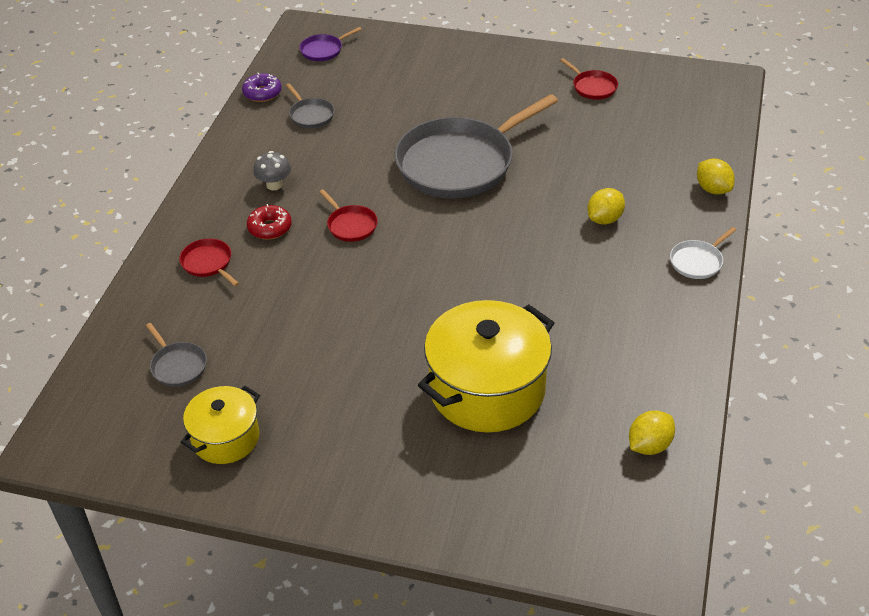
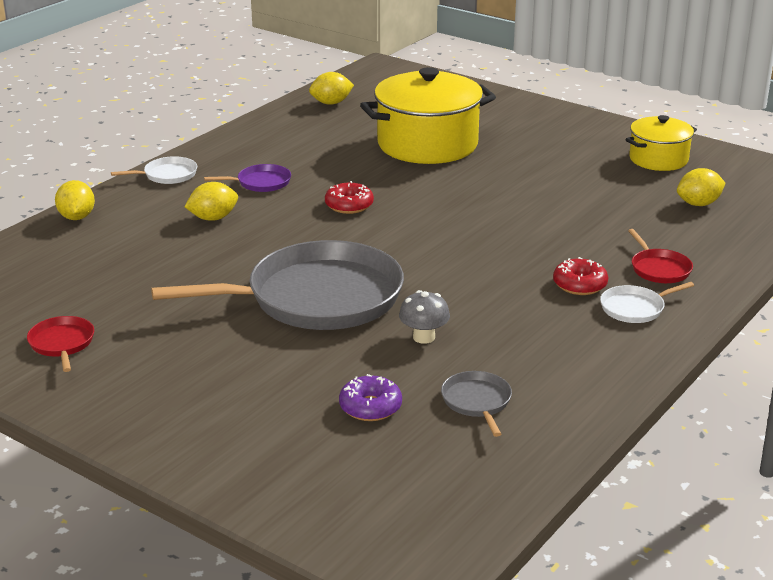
camera: 160 degrees left, 15 degrees down
(177, 365) = (698, 204): grey pan -> yellow lemon
(222, 216) = (635, 308): none -> white pan
(262, 93) = (539, 455): purple donut -> purple donut (370, 407)
(274, 185) = (561, 326): grey mushroom -> grey mushroom (424, 337)
(323, 50) = (405, 509): purple pan -> purple pan (261, 183)
(350, 225) = (484, 268): red pan -> none
(503, 268) = (349, 205): none -> red donut

